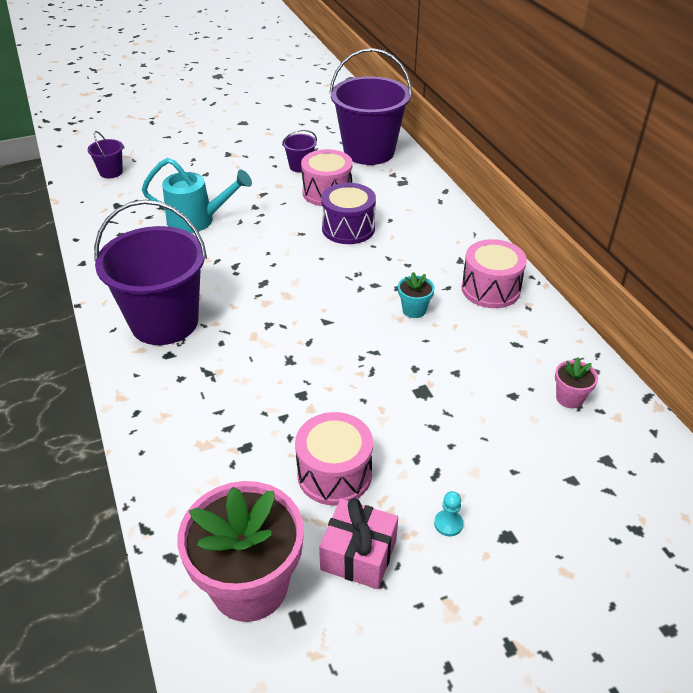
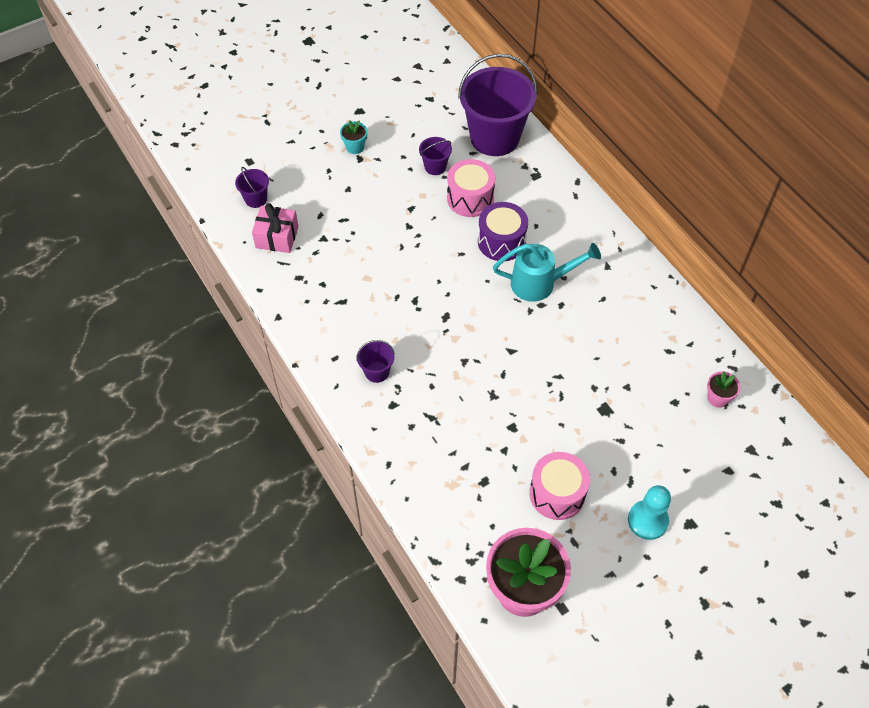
camera: 10 degrees left, 15 degrees up
(164, 322) = (377, 372): purple bucket -> purple bucket, size x0.43
(197, 220) = (362, 251): turquoise watering can -> turquoise watering can (539, 283)
(358, 555) = (591, 555): pink gift -> pink gift (277, 237)
(414, 310) = (580, 328): turquoise flower pot -> turquoise flower pot (355, 147)
(448, 524) = (647, 520): turquoise pawn -> turquoise pawn, size x1.94
(490, 289) = (639, 295): pink drum -> none

